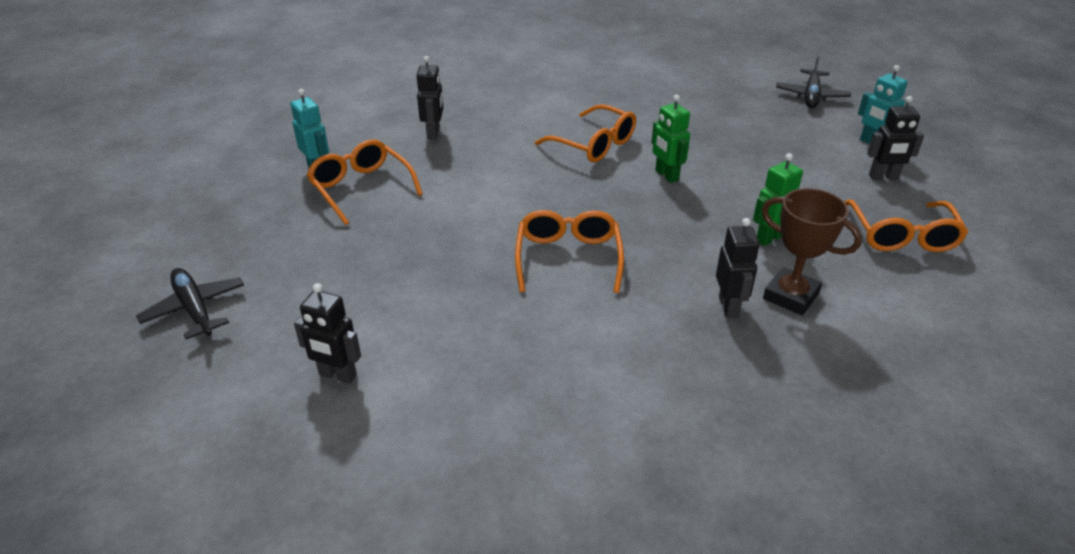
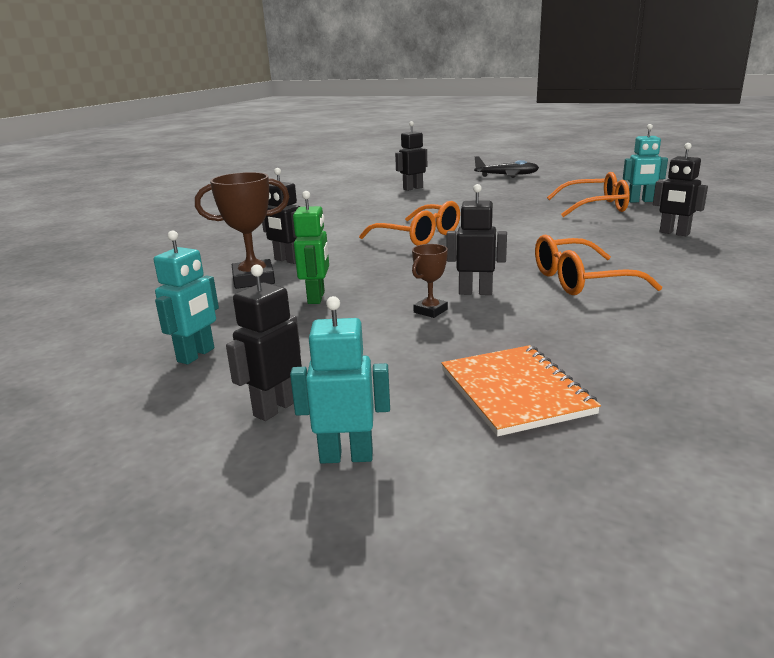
camera: 130 degrees right, 15 degrees down
(666, 175) = (475, 292): green robot -> black robot
(719, 180) = (430, 311): none -> brown trophy
(765, 125) = (515, 391): none -> orange notebook
(811, 95) = (576, 499): black plane -> none
(902, 236) = (196, 355): orange glasses -> turquoise robot

